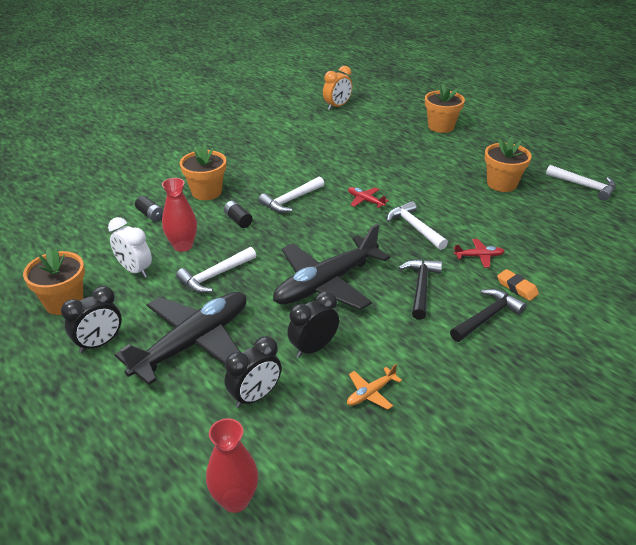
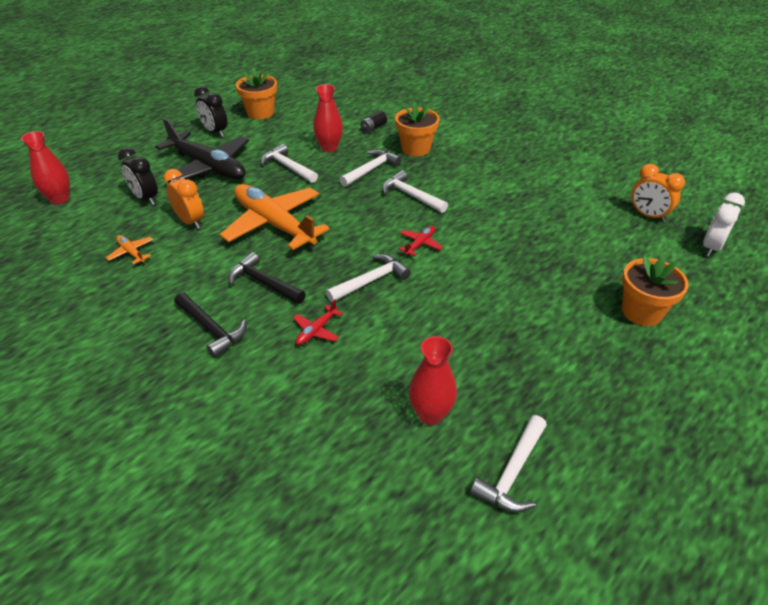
camera: 85 degrees right, 5 degrees up
(135, 270) = (296, 132): white clock -> white clock (711, 247)
(238, 220) = (371, 170): black battery -> white hammer
(313, 348) = (190, 221): black clock -> orange clock
(327, 283) = (274, 224): black plane -> orange plane
(421, 287) = (264, 283): black hammer -> black hammer turned 150 degrees counterclockwise
(478, 256) = (317, 330): red plane -> red plane turned 45 degrees clockwise
(502, 184) = (490, 367): orange flower pot -> none
(517, 287) = (257, 358): orange eraser -> none
(549, 210) = (430, 414): none -> red vase

